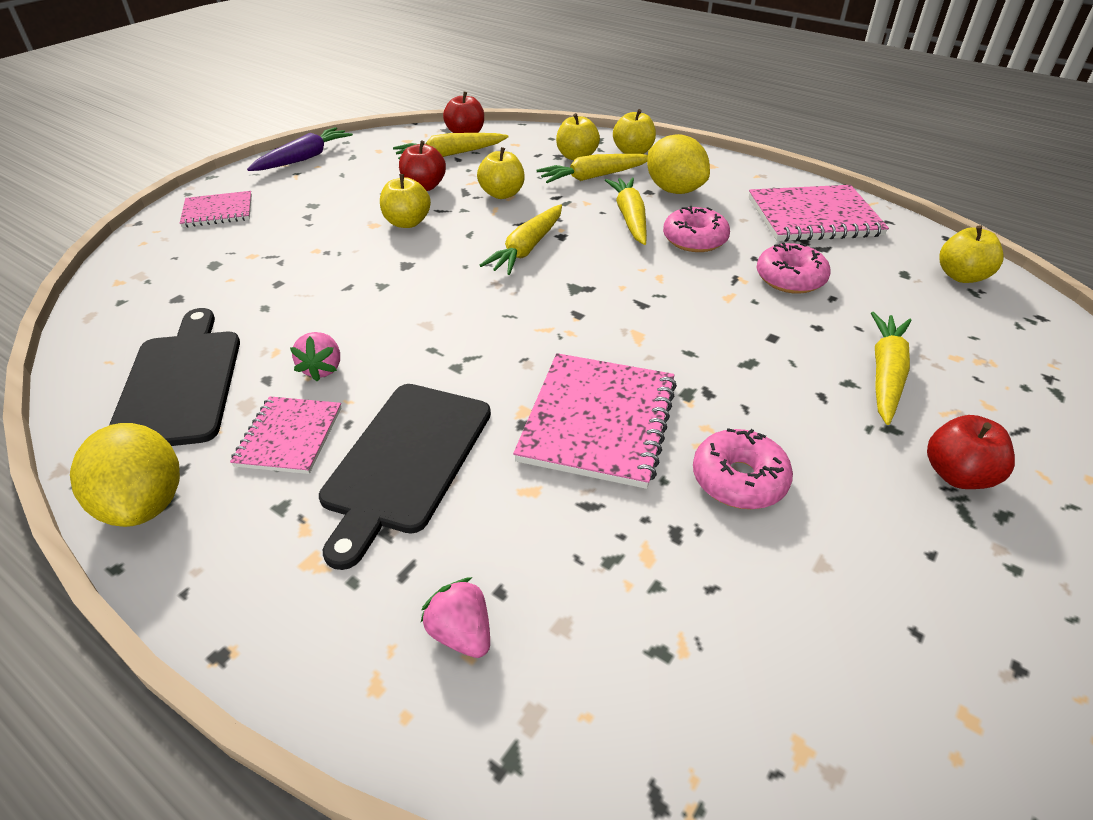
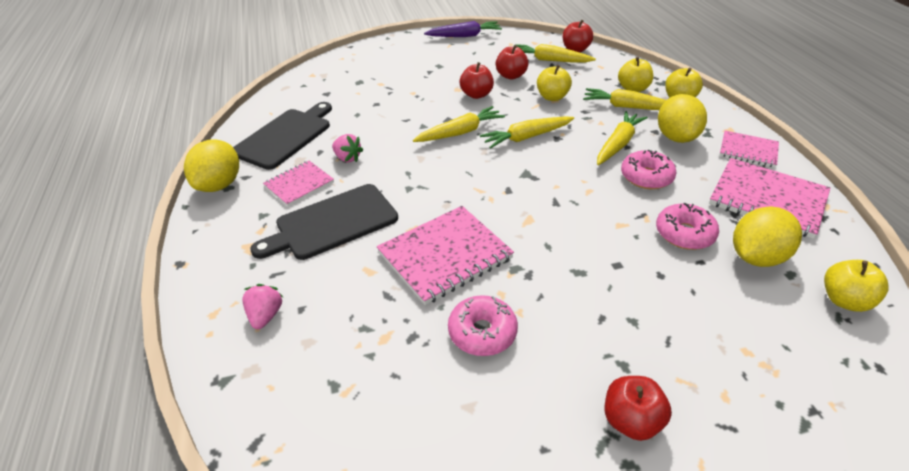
camera: 40 degrees right, 0 degrees up
(218, 211) = (390, 53): pink notebook -> pink notebook (748, 150)
(322, 369) = (347, 158): pink strawberry -> pink strawberry turned 90 degrees counterclockwise
(407, 223) = (476, 95): yellow apple -> red apple
(865, 271) = (756, 257): none -> yellow lemon
(885, 374) = (669, 331): yellow carrot -> yellow carrot (460, 132)

